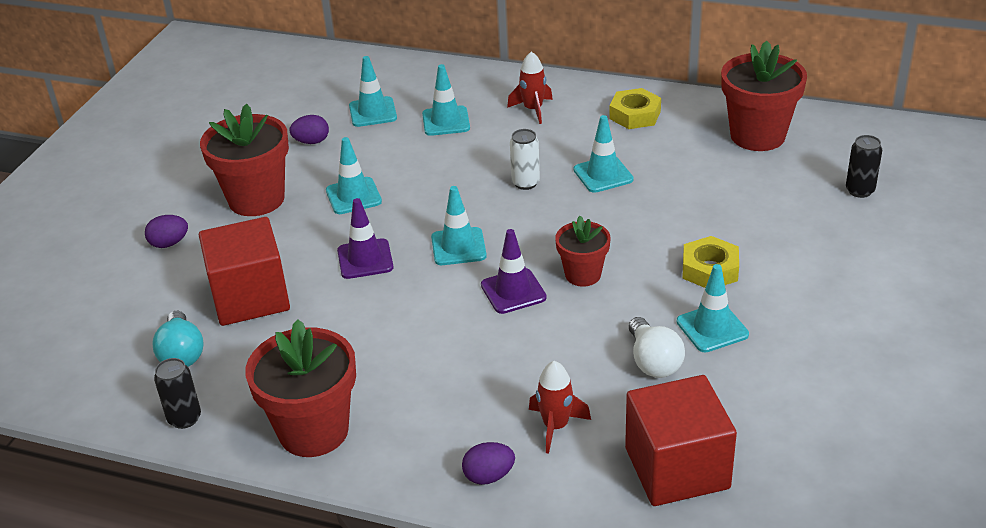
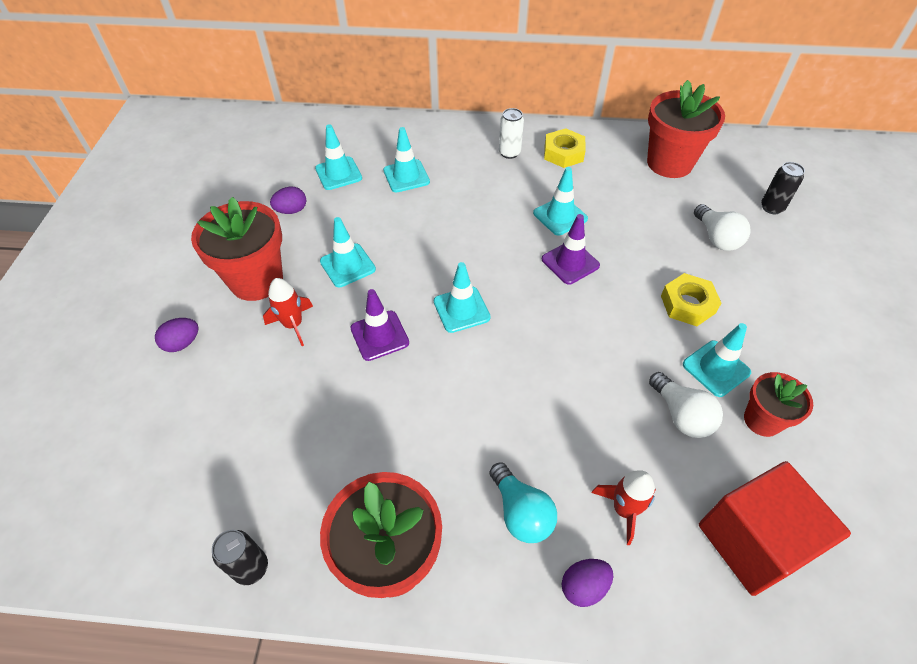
camera: 15 degrees left, 15 degrees up
(182, 354) = (227, 480): turquoise light bulb -> turquoise light bulb (521, 512)
(250, 297) = (280, 397): red cube -> none
(513, 291) = (528, 353): purple traffic cone -> purple traffic cone (570, 262)
(525, 183) = (497, 232): white can -> white can (509, 153)
(533, 110) = (477, 157): red rocket -> red rocket (293, 325)
(583, 275) = (582, 325): red flower pot -> red flower pot (762, 420)
(776, 213) = (716, 238): none -> white light bulb

